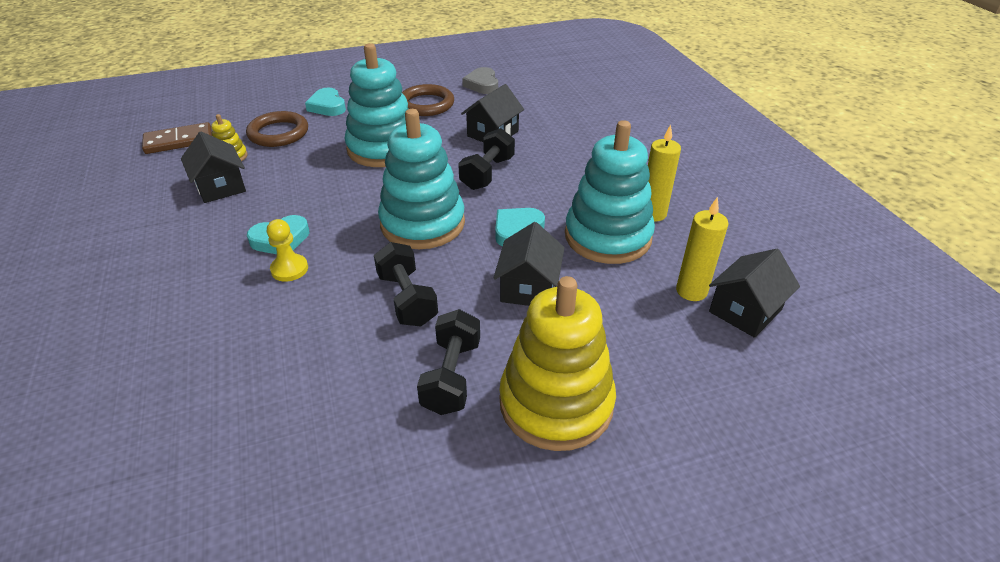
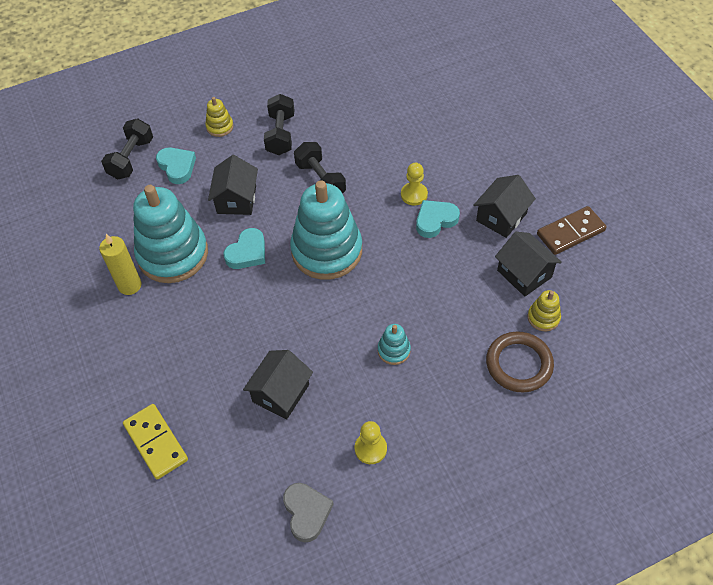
camera: 175 degrees right, 15 degrees up
(179, 141) = (615, 336): brown domino -> brown domino (570, 232)
(327, 106) = (491, 428): turquoise heart -> turquoise heart (177, 167)
(383, 148) = (394, 350): turquoise stacking toy -> turquoise stacking toy, size x0.43
(426, 104) = (370, 449): brown ring -> yellow pawn
(487, 173) = (279, 323): black dumbbell -> black dumbbell (131, 159)
(556, 403) = (220, 127): yellow stacking toy -> yellow stacking toy, size x0.43
(599, 118) = (155, 442): none -> yellow domino
(691, 291) = (120, 210): yellow candle -> none
(745, 311) = (88, 198): black house -> black house (501, 217)

